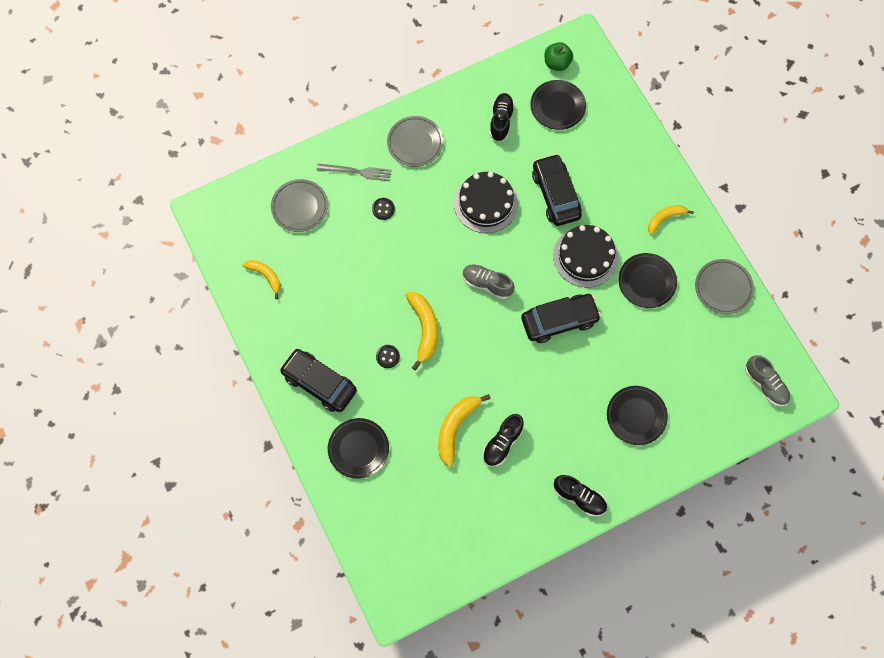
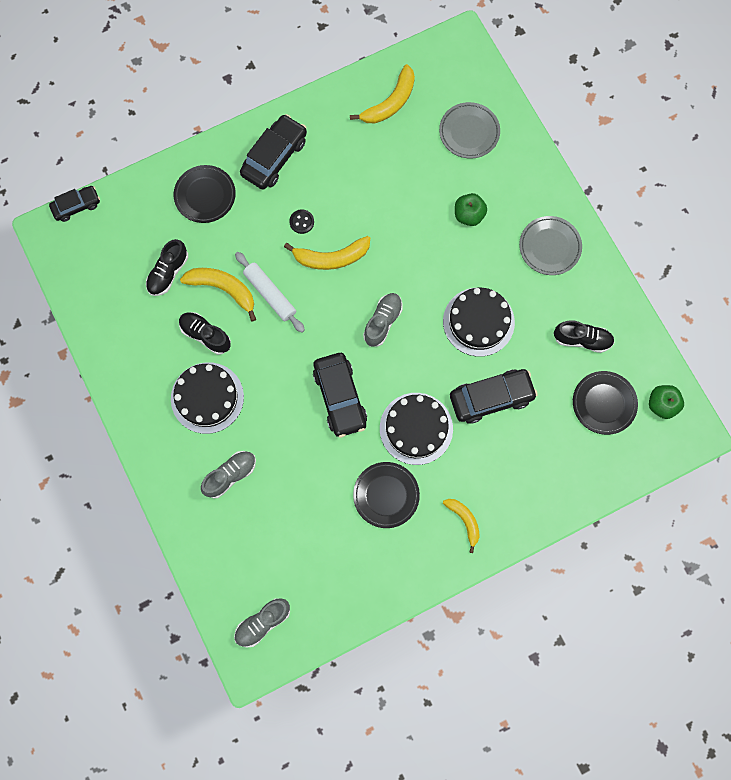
camera: 90 degrees right, 5 degrees up
(265, 276) = (390, 102): yellow banana -> yellow banana, size x1.55
(357, 172) = (512, 188): grey fork -> none
(367, 578) = (76, 206): none -> black car
(383, 209) = (468, 215): black button -> green apple
(461, 384) = (270, 294): none -> white rolling pin
(563, 439) = (207, 397): none -> black cake
(579, 497) = (145, 412): black shoe -> black shoe (168, 273)
(636, 416) = (230, 475): black plate -> grey shoe
(723, 288) = (379, 583): grey plate -> none

